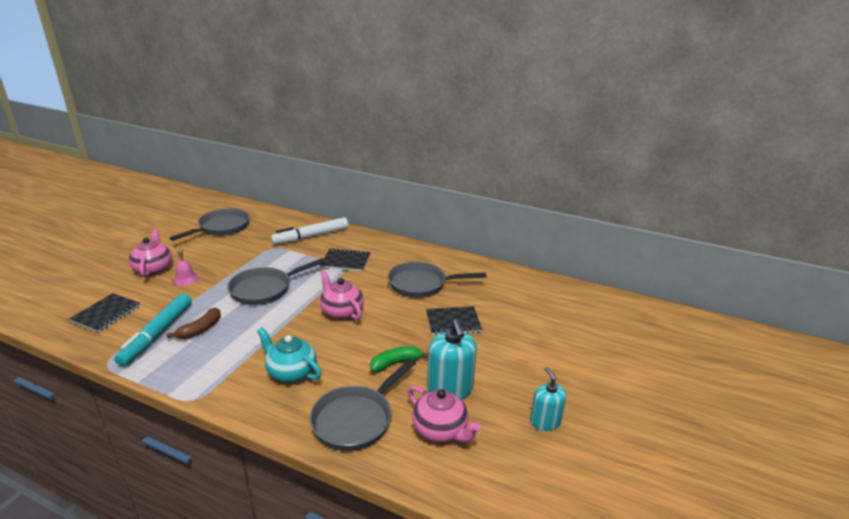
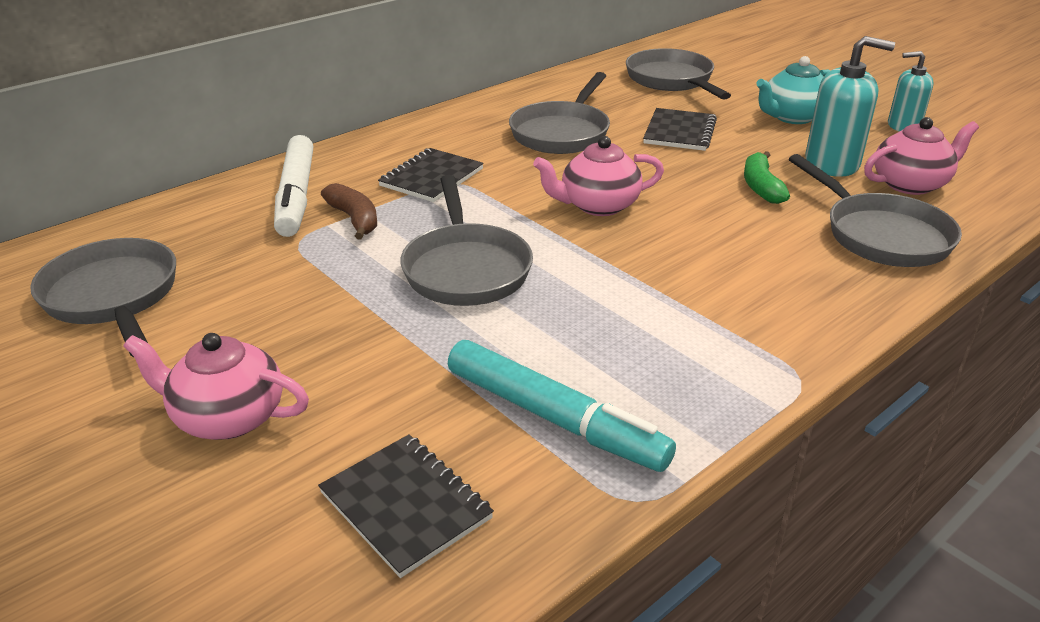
camera: 65 degrees left, 5 degrees up
(186, 279) = (332, 366): pink bell -> none
(200, 330) = (570, 358): brown banana -> brown banana (354, 219)
(291, 372) = (752, 272): turquoise teapot -> turquoise teapot (792, 117)
(533, 307) = (672, 80): none -> grey pan

